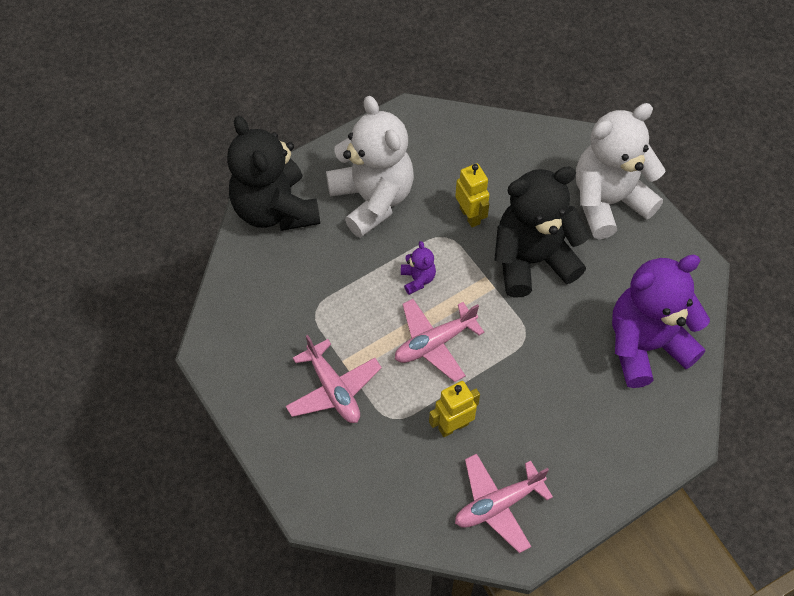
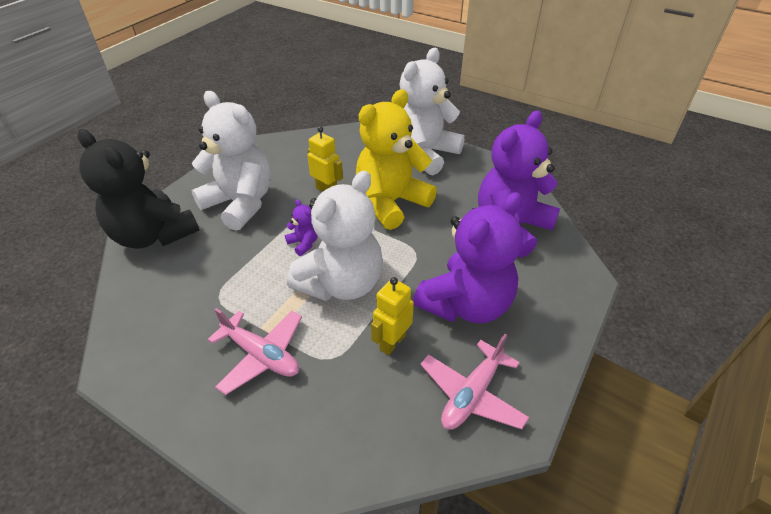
camera: 25 degrees left, 15 degrees down
(434, 343) = (341, 283): pink plane -> white teddy bear
(532, 260) = (391, 202): black teddy bear -> yellow teddy bear
(543, 416) = (466, 304): none -> purple teddy bear

